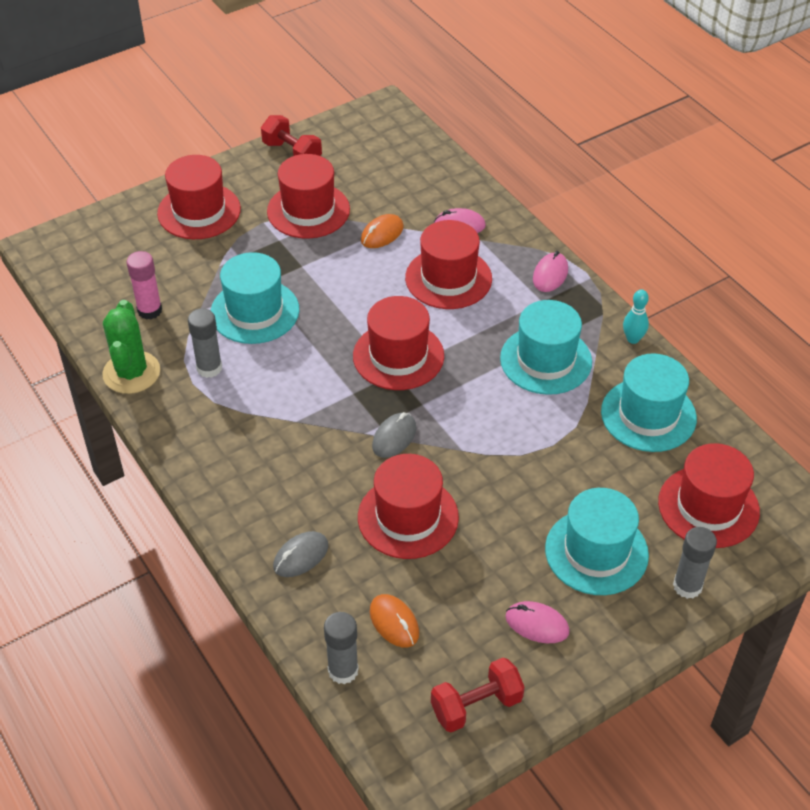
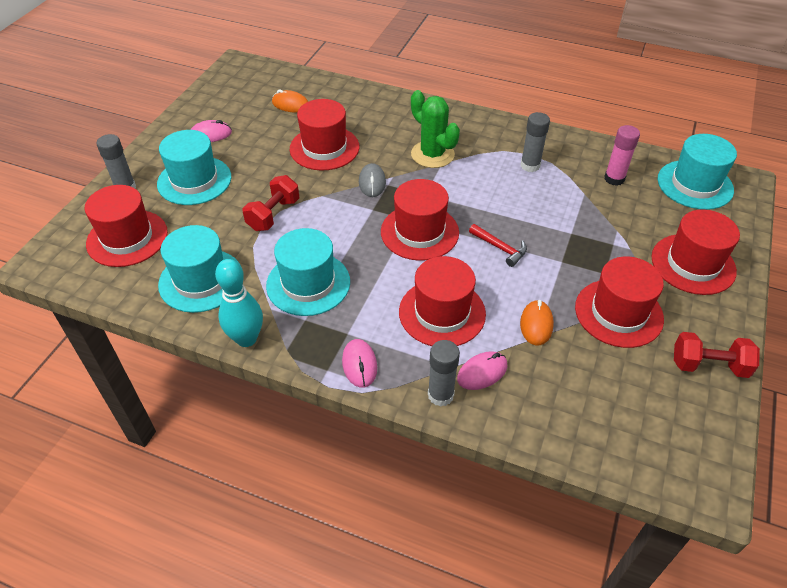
camera: 145 degrees right, 0 degrees up
(131, 373) = (570, 142): green cactus -> green cactus (432, 154)
(255, 311) = (550, 212): turquoise hat -> turquoise hat (695, 184)
(301, 556) = (367, 108): grey mouse -> none
(340, 303) = (500, 248): none -> red hammer
(343, 670) = (300, 80): grey glue stick -> grey glue stick (440, 395)
(476, 705) = (222, 94): red dumbbell -> red dumbbell (273, 214)
(633, 339) = (246, 339): turquoise bowling pin -> turquoise bowling pin, size x1.68

